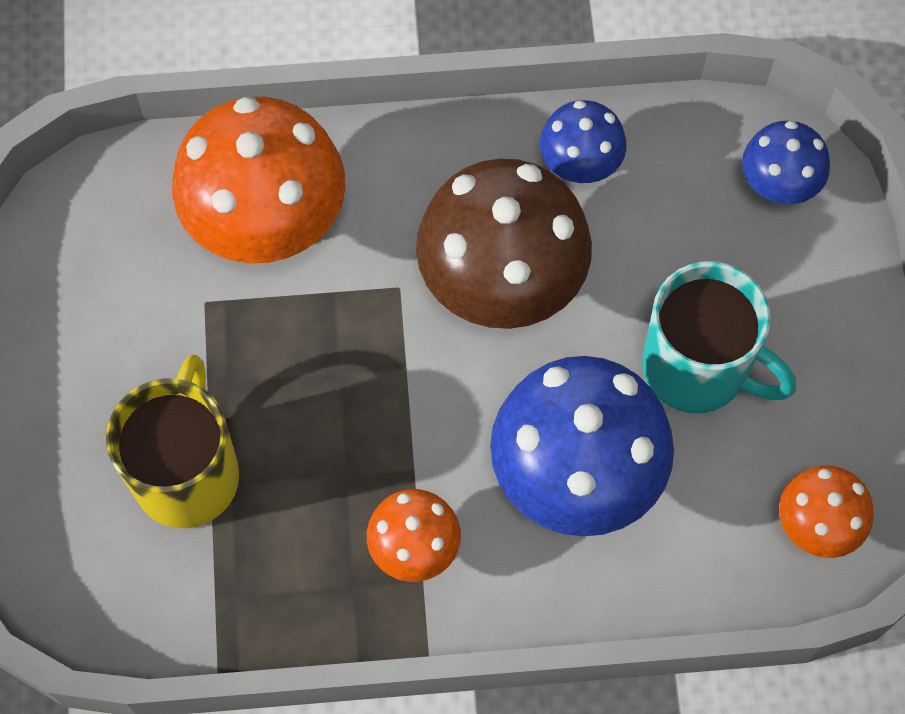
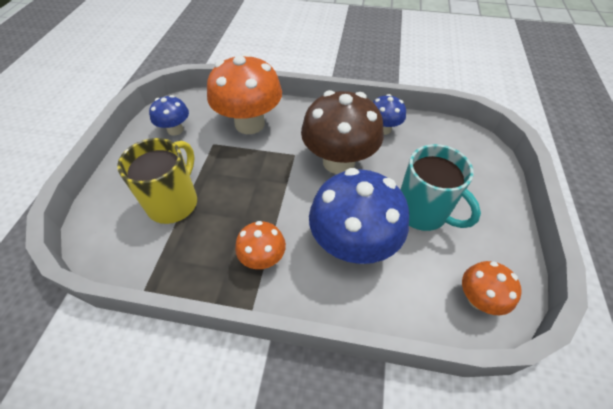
camera: 15 degrees right, 15 degrees down
(778, 185) = (470, 151): blue mushroom -> blue mushroom (175, 130)

